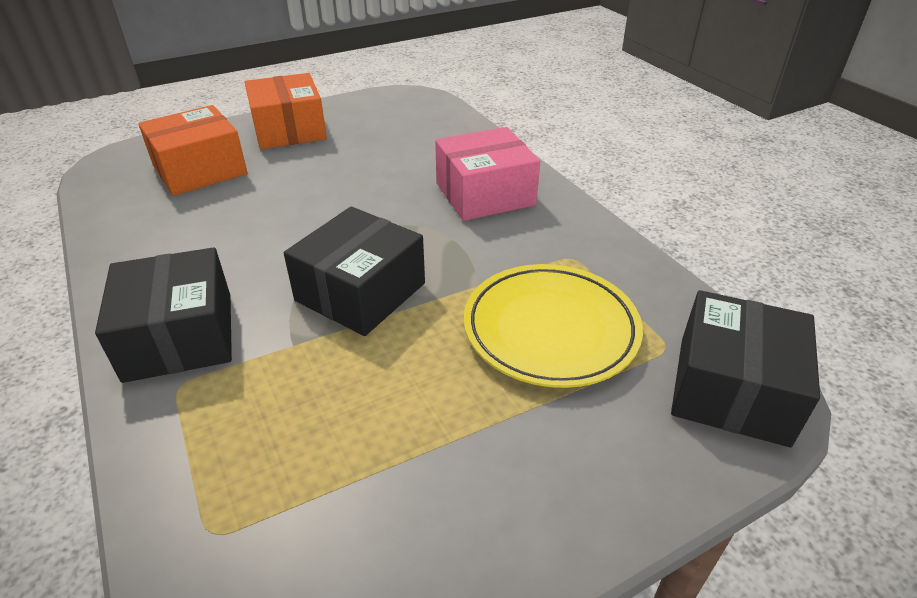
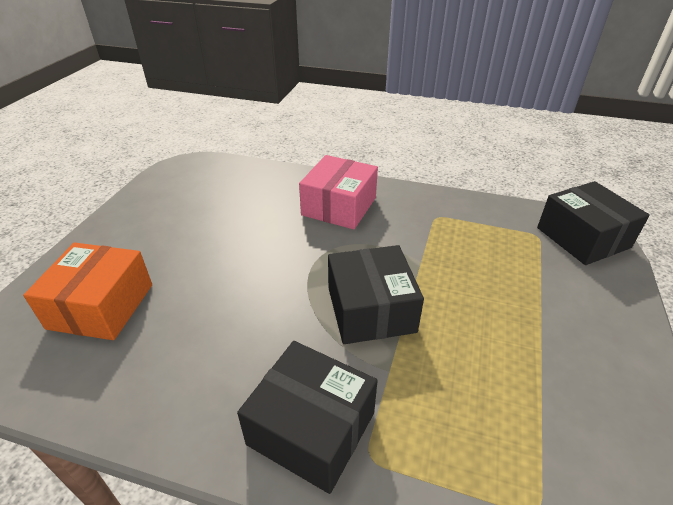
camera: 45 degrees left, 0 degrees up
(289, 130) = (128, 234): orange box -> none
(550, 330) = (487, 261): yellow plate -> none

